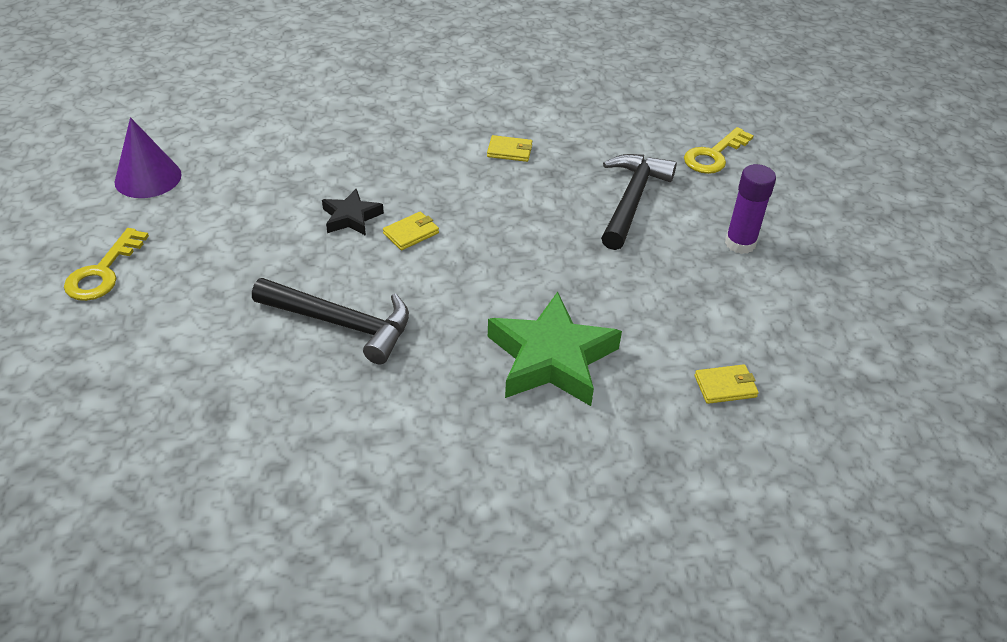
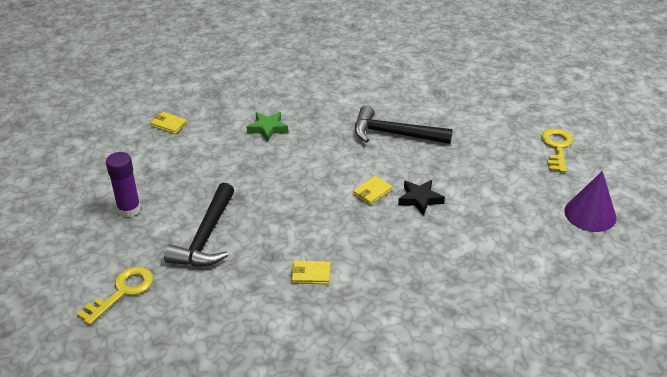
camera: 175 degrees right, 5 degrees down
(551, 358) = (268, 128): green star -> green star, size x0.53
(725, 386) = (169, 124): yellow wallet -> yellow wallet turned 45 degrees clockwise

